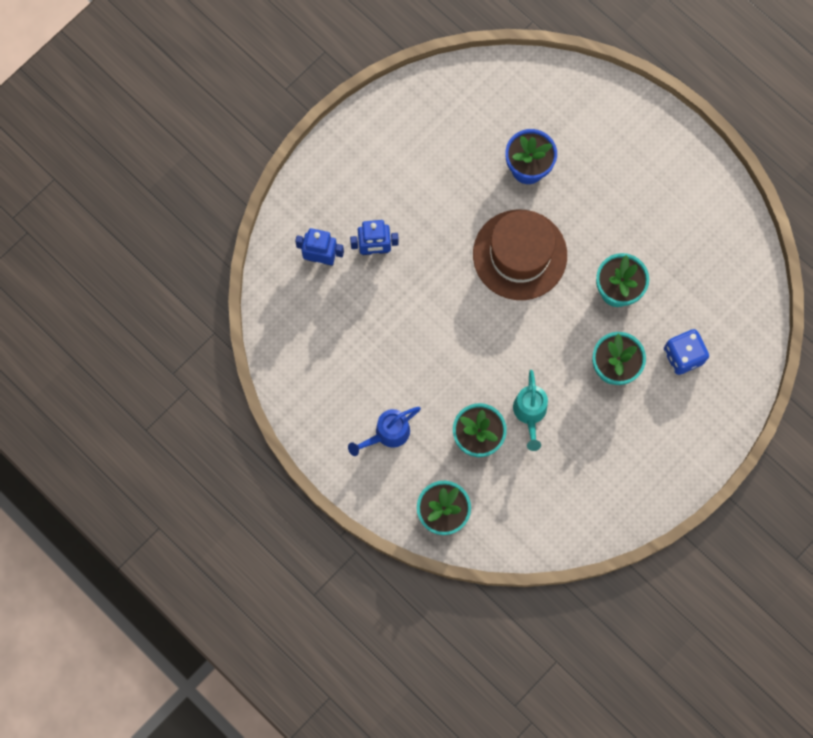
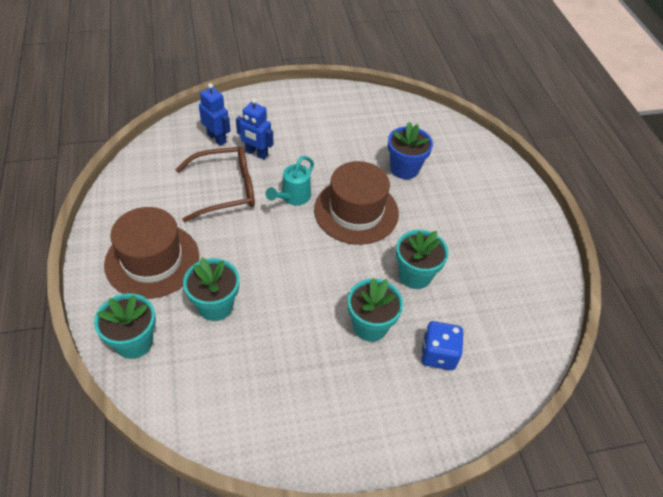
camera: 30 degrees right, 25 degrees down
(383, 315) = (225, 189): none -> brown glasses
(387, 434) = (152, 260): blue watering can -> brown hat
(530, 413) = (273, 315): turquoise watering can -> turquoise watering can (293, 197)

